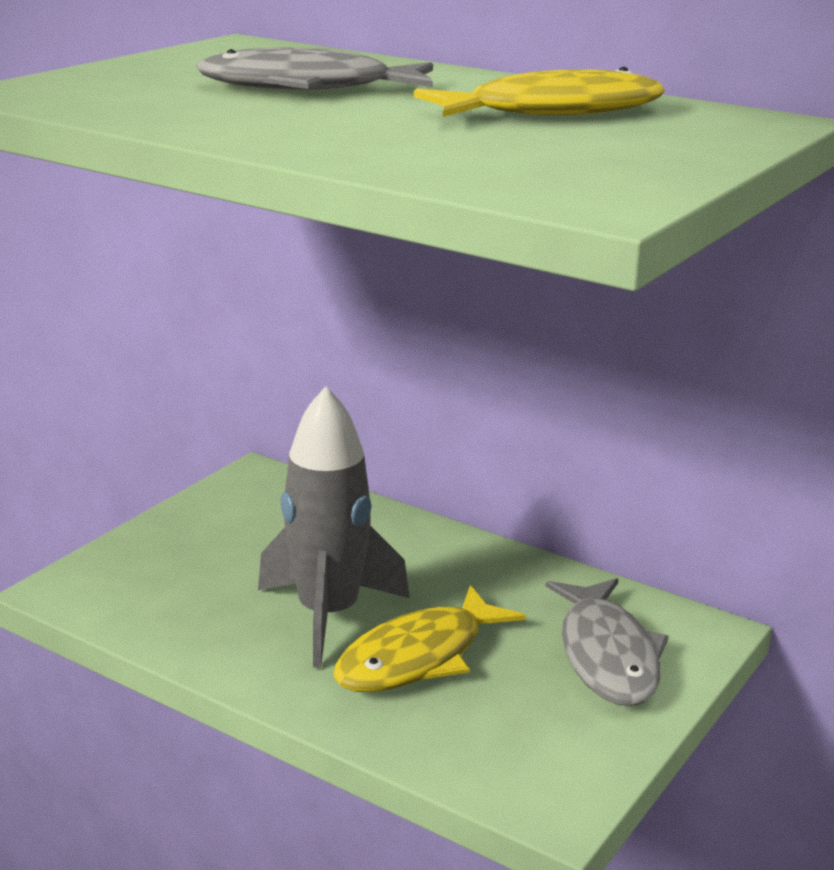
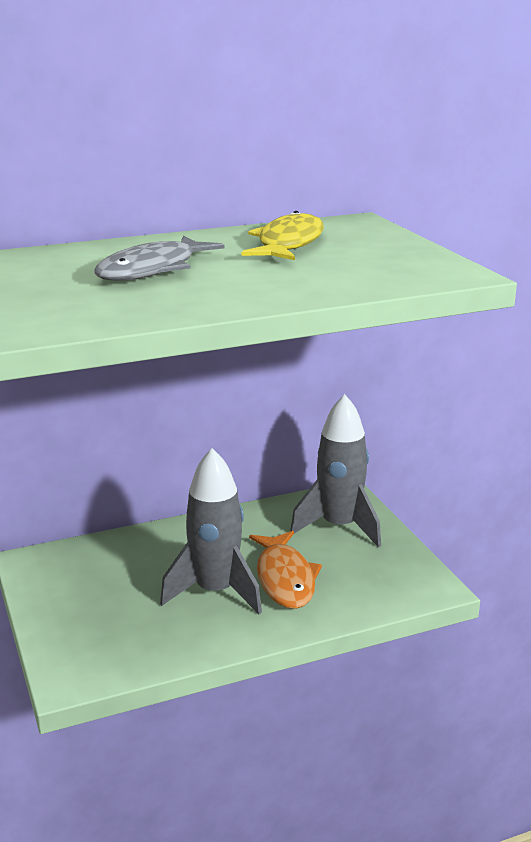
camera: 55 degrees left, 0 degrees up
(418, 657) = (285, 578): yellow fish -> orange fish
(607, 655) = (339, 527): grey fish -> grey rocket

